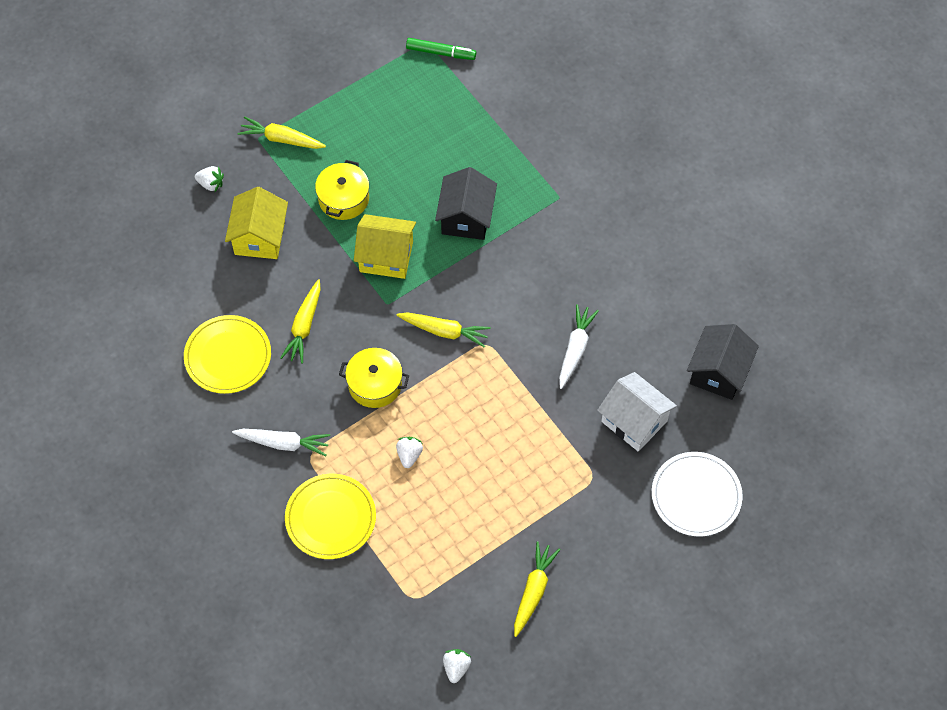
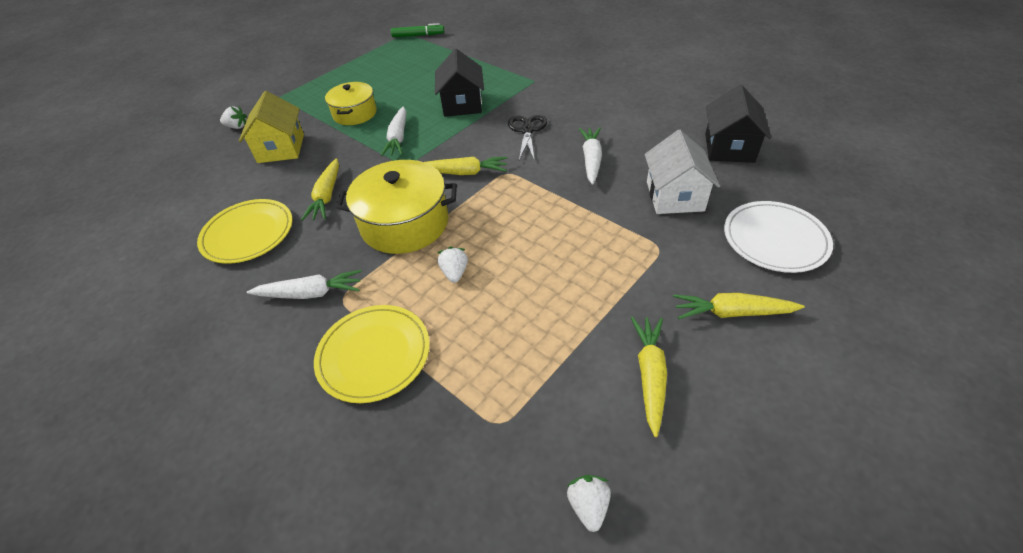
camera: 10 degrees left, 15 degrees down
(281, 139) = (299, 93): yellow carrot -> yellow carrot (732, 313)
(375, 384) = (405, 223): yellow pot -> yellow pot, size x1.58
(386, 256) = (398, 138): yellow house -> white carrot
(525, 285) = (527, 130): none -> black scissors
(634, 421) = (674, 196): white house -> white house turned 60 degrees clockwise

